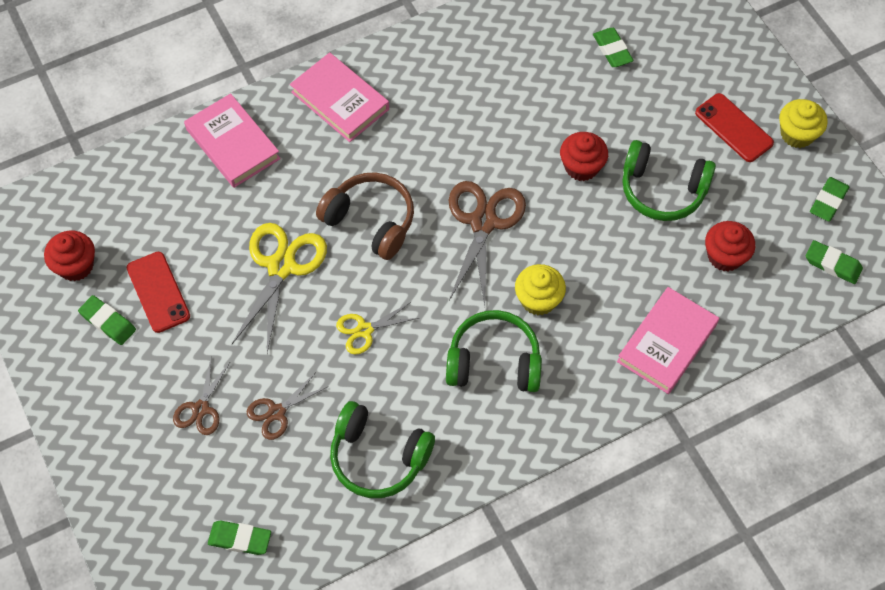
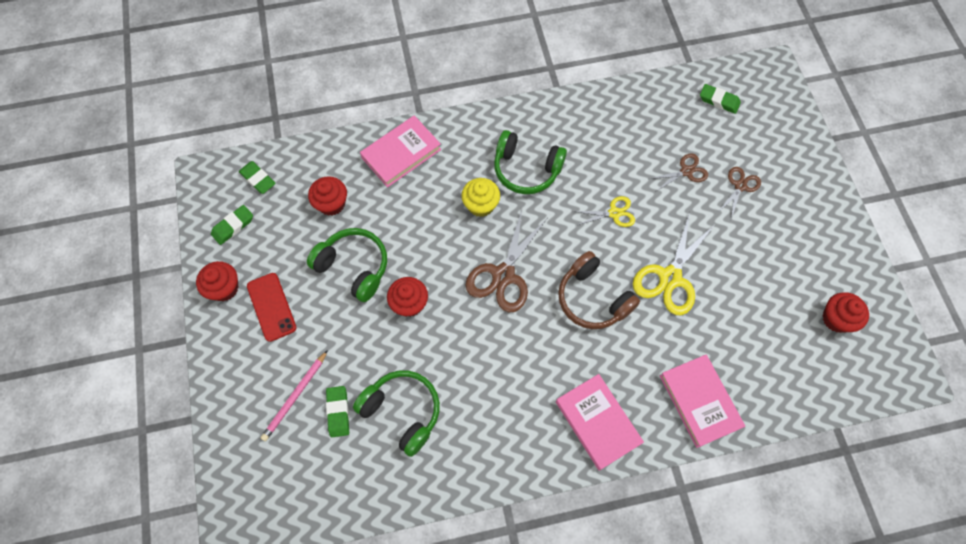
camera: 165 degrees left, 5 degrees up
(108, 322) = (809, 265): green eraser -> none
(158, 292) = (769, 280): red phone -> none
(378, 457) = (621, 127): green headphones -> green headphones (402, 411)
(663, 53) = (295, 397): none -> pink pencil
(797, 134) = (224, 288): yellow cupcake -> red cupcake

